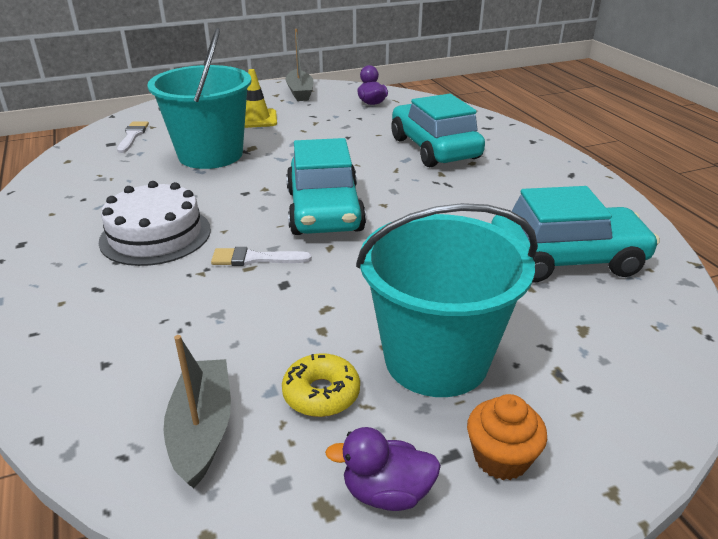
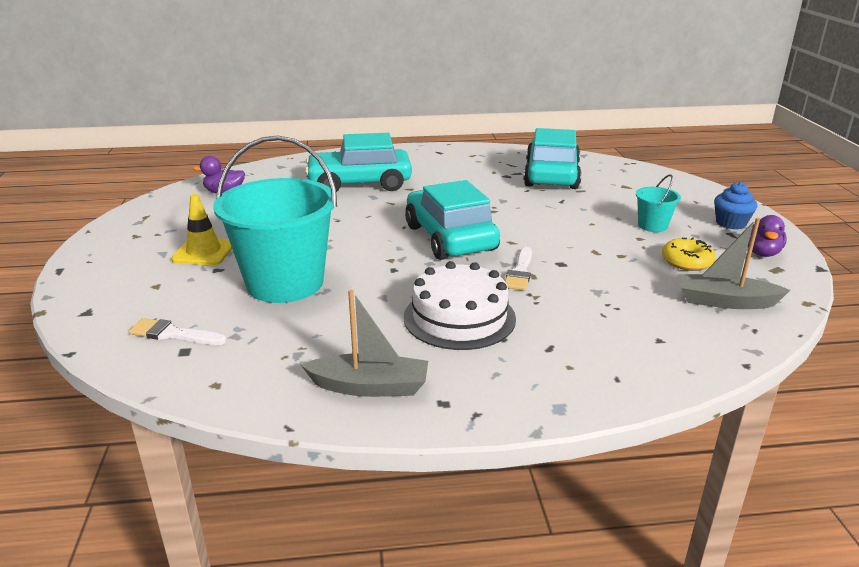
camera: 75 degrees left, 5 degrees down
(300, 92) = (146, 222): grey boat -> grey boat (370, 386)
(324, 211) = (450, 238): turquoise car -> turquoise car turned 120 degrees counterclockwise
(436, 359) = (652, 226): turquoise bucket -> turquoise bucket, size x0.44
(501, 458) = (730, 223): orange cupcake -> blue cupcake

